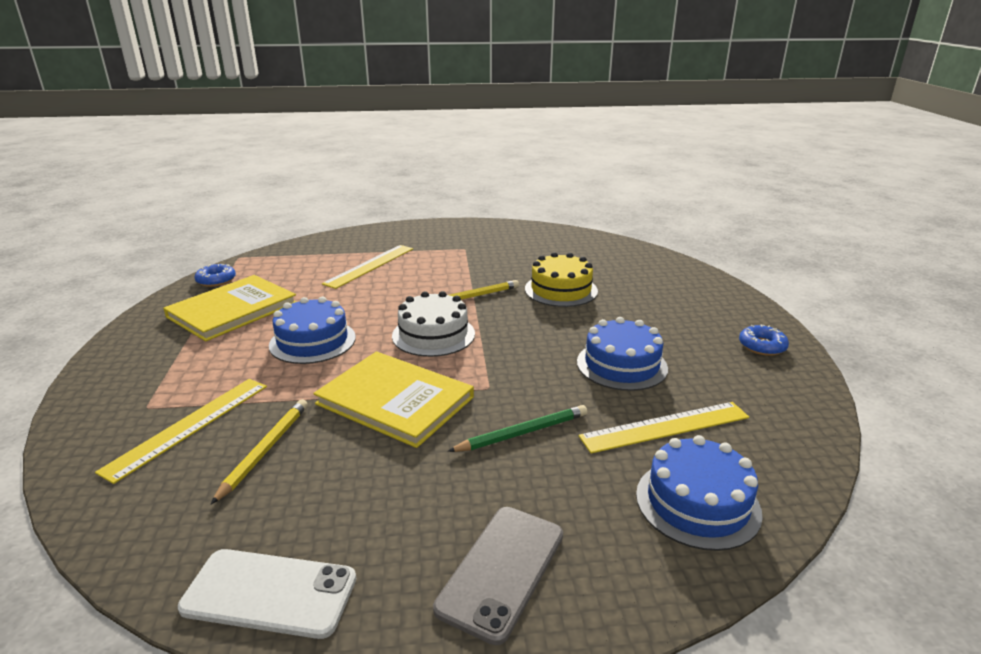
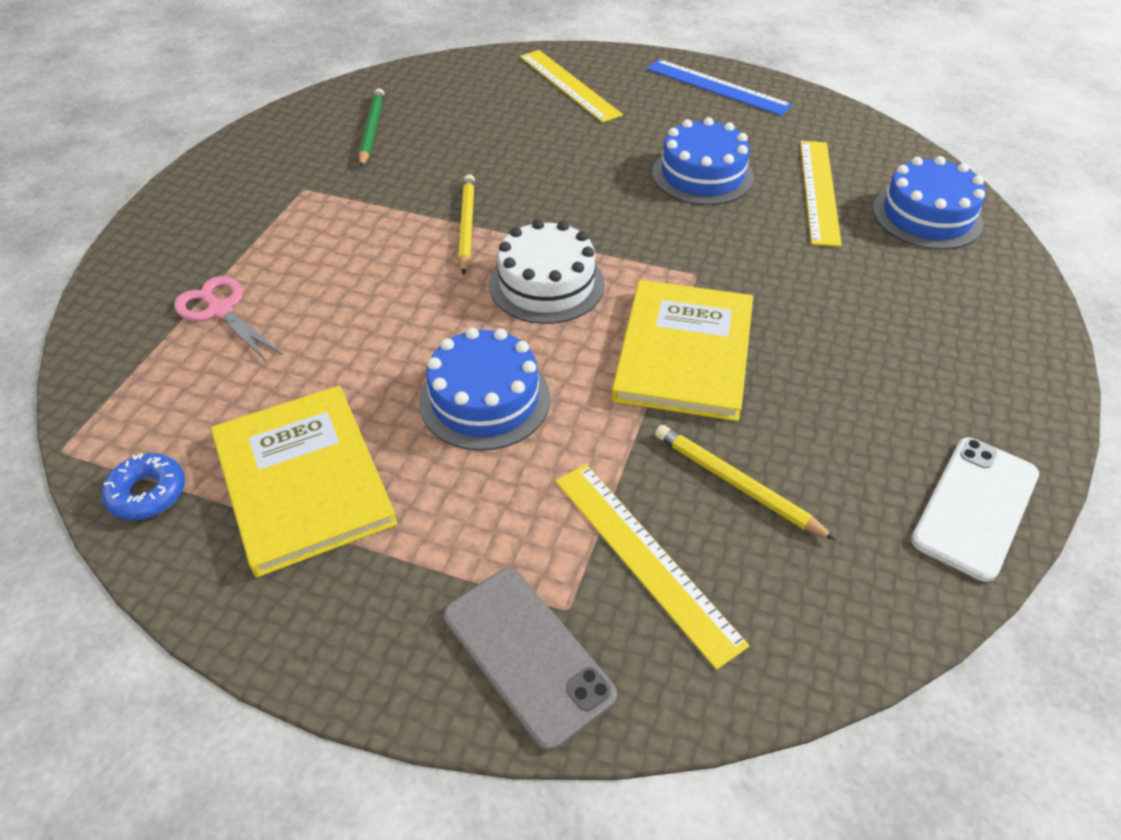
camera: 65 degrees left, 20 degrees up
(349, 259) = (220, 310): none -> pink scissors
(370, 266) = (272, 293): yellow ruler -> yellow ruler (569, 85)
(395, 401) = (684, 352): yellow book -> yellow book turned 45 degrees counterclockwise
(502, 570) = (979, 347): grey phone -> grey phone (527, 654)
(522, 433) = (790, 277): green pencil -> green pencil (372, 130)
(561, 290) = (507, 154): yellow cake -> none
(762, 346) = (717, 87): blue donut -> blue ruler

